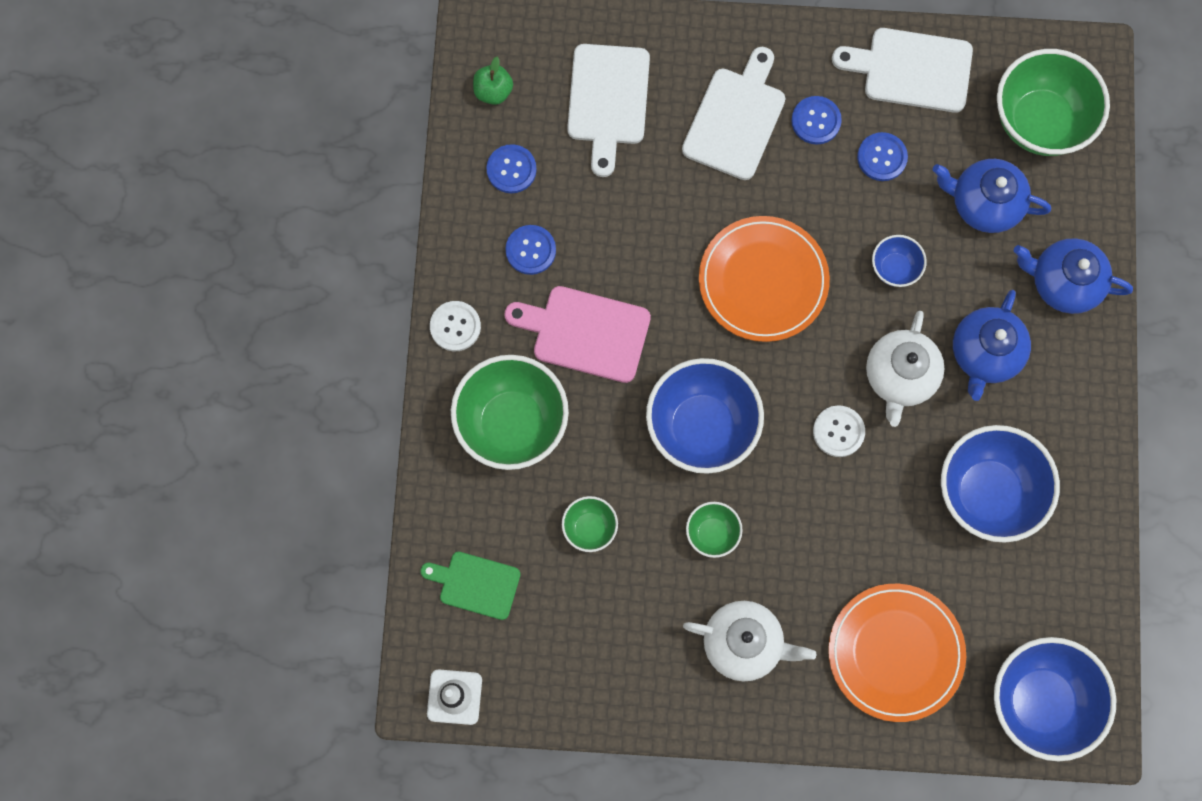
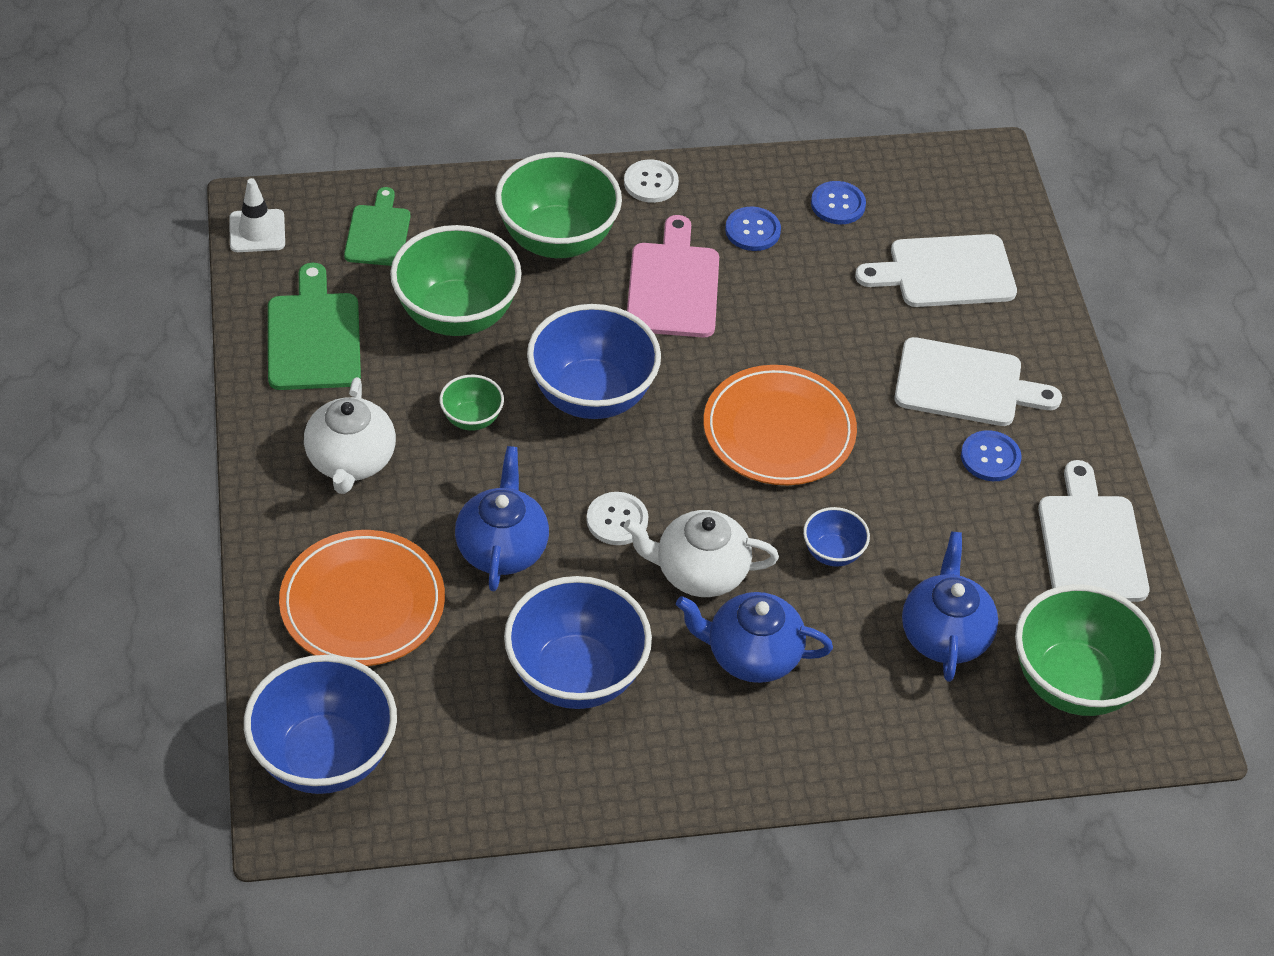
camera: 75 degrees right, 25 degrees down
(493, 91) = (920, 180): green apple -> none
(590, 528) = (456, 315): green bowl -> green bowl, size x2.08
(595, 659) = (313, 336): none -> green cutting board
(882, 157) = (968, 525): blue button -> none
(1063, 283) = (868, 729): blue teapot -> blue teapot (502, 548)

